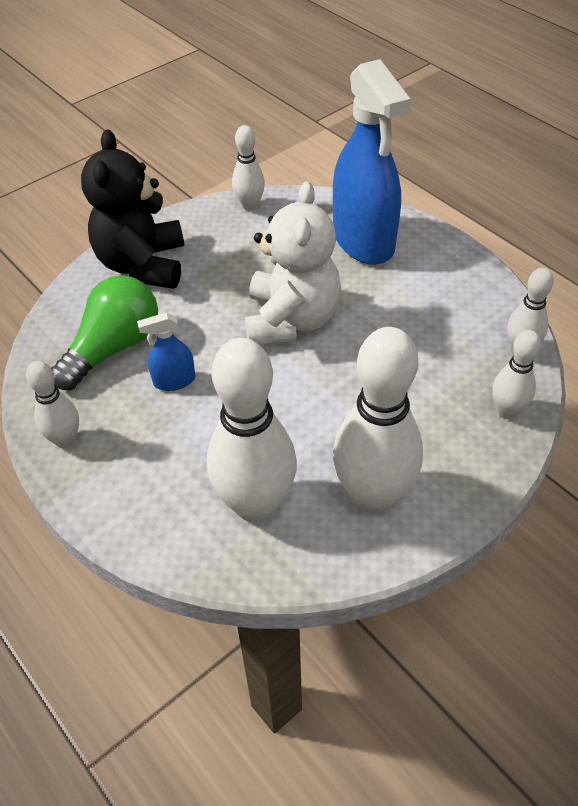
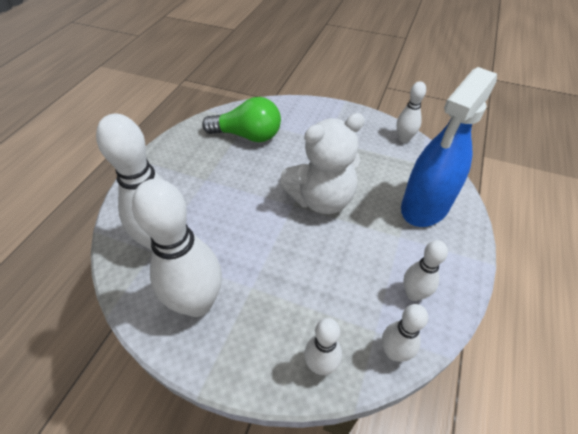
camera: 60 degrees right, 0 degrees up
(65, 440) = (176, 147): white bowling pin -> white bowling pin (413, 294)
(143, 265) = (316, 119): black teddy bear -> none
(174, 381) = (238, 168): blue spray bottle -> none

